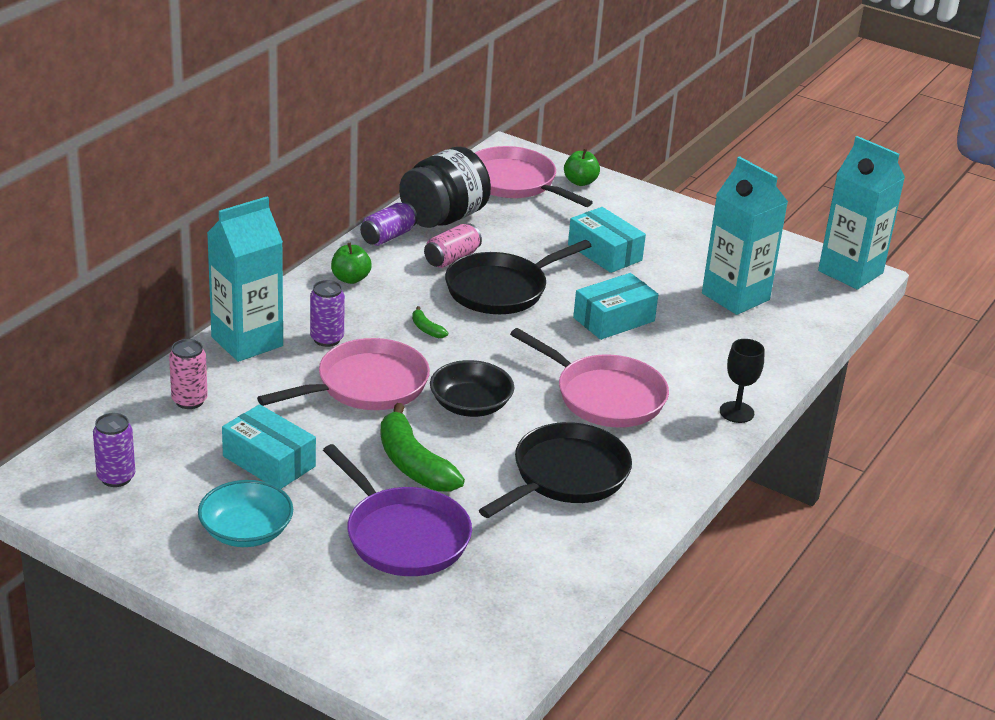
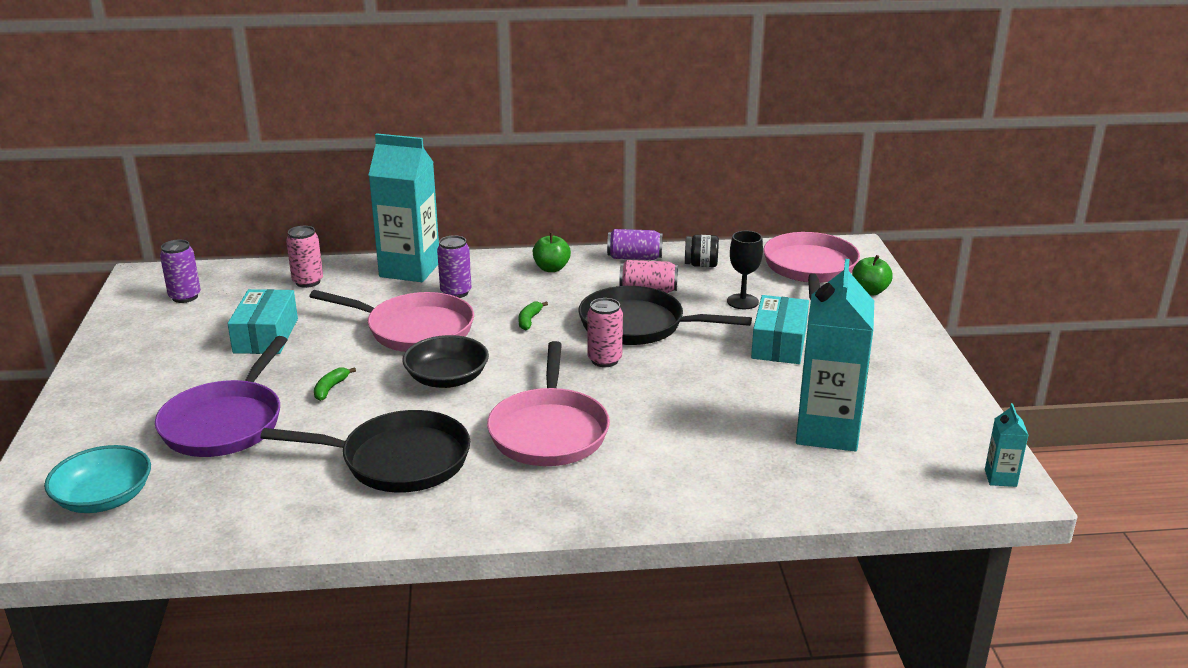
camera: 55 degrees right, 5 degrees down
(246, 531) = (167, 362): turquoise bowl -> turquoise bowl (104, 498)
(413, 464) = (330, 388): green banana -> green banana, size x0.44
(443, 218) = (701, 265): black jar -> black jar, size x0.46
(534, 328) = (604, 360): none -> pink can
(614, 319) = (679, 388): turquoise box -> none
(736, 412) = (626, 509): black goblet -> black goblet (742, 301)
(850, 272) = (1000, 478): turquoise carton -> turquoise carton, size x0.43

